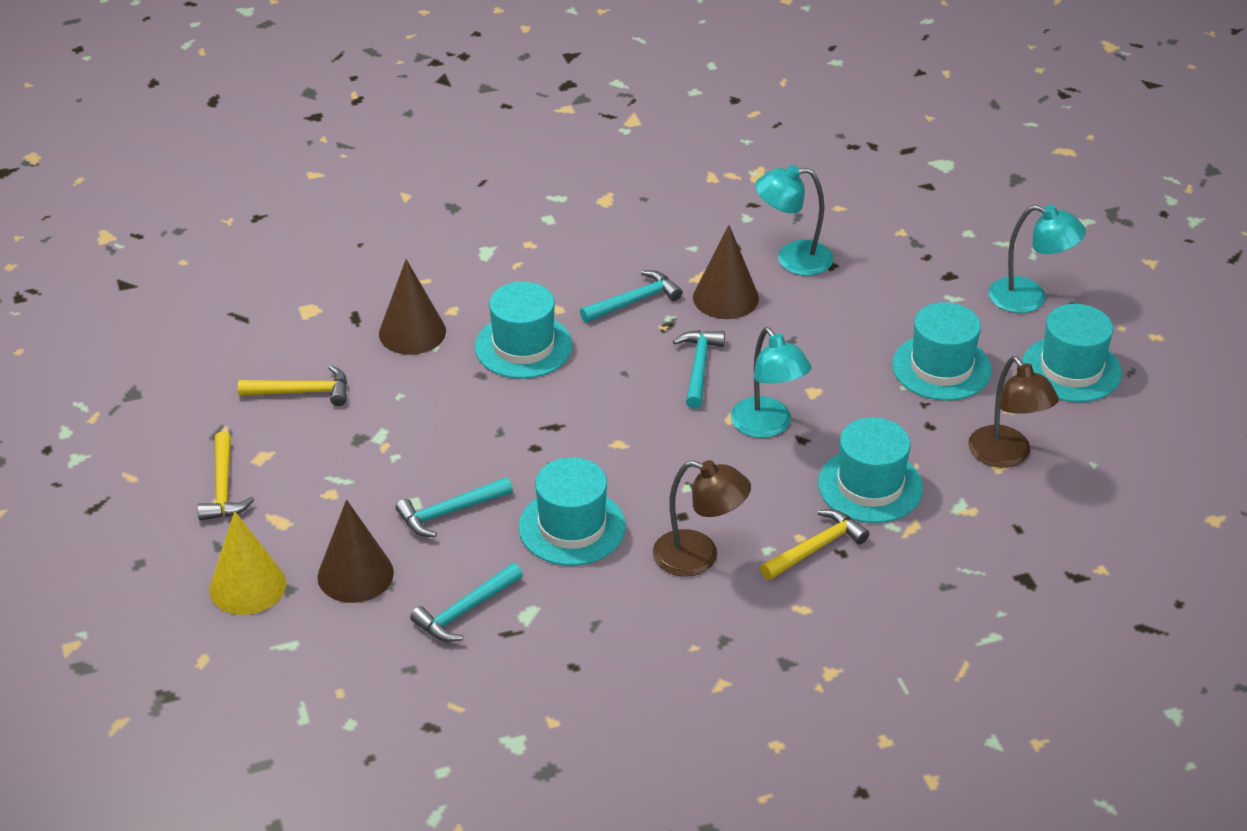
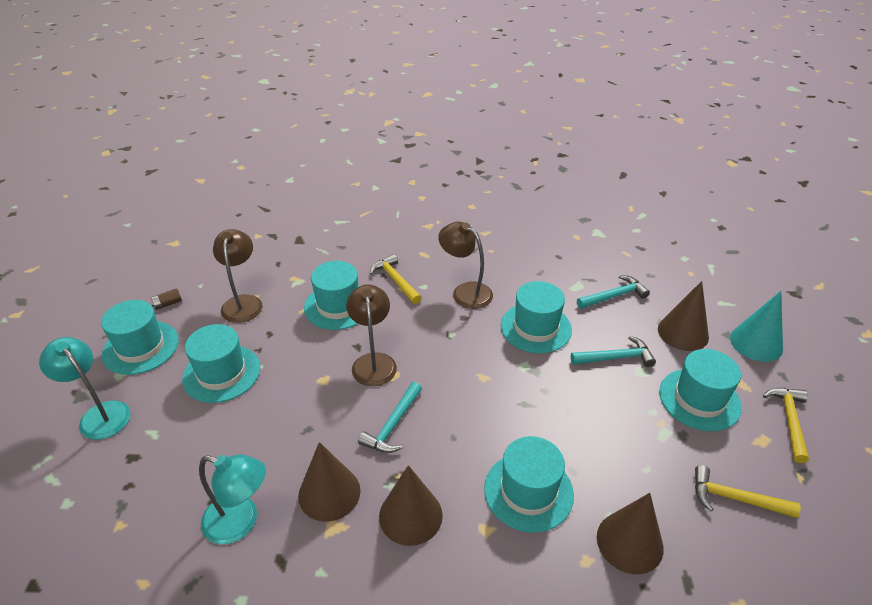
camera: 160 degrees left, 0 degrees up
(247, 586) = (756, 343): yellow cone -> turquoise cone
(335, 485) = (699, 399): none -> turquoise hat
(634, 301) = (410, 515): turquoise hammer -> brown cone
(767, 426) = (373, 362): turquoise lamp -> brown lamp
(816, 548) = (395, 280): yellow hammer -> yellow hammer turned 75 degrees clockwise
(1105, 427) = (167, 304): none -> brown battery

